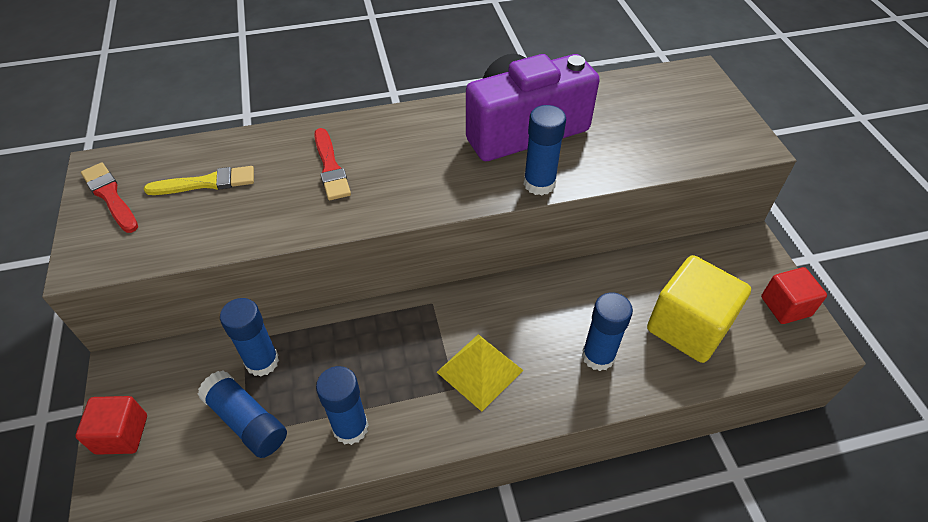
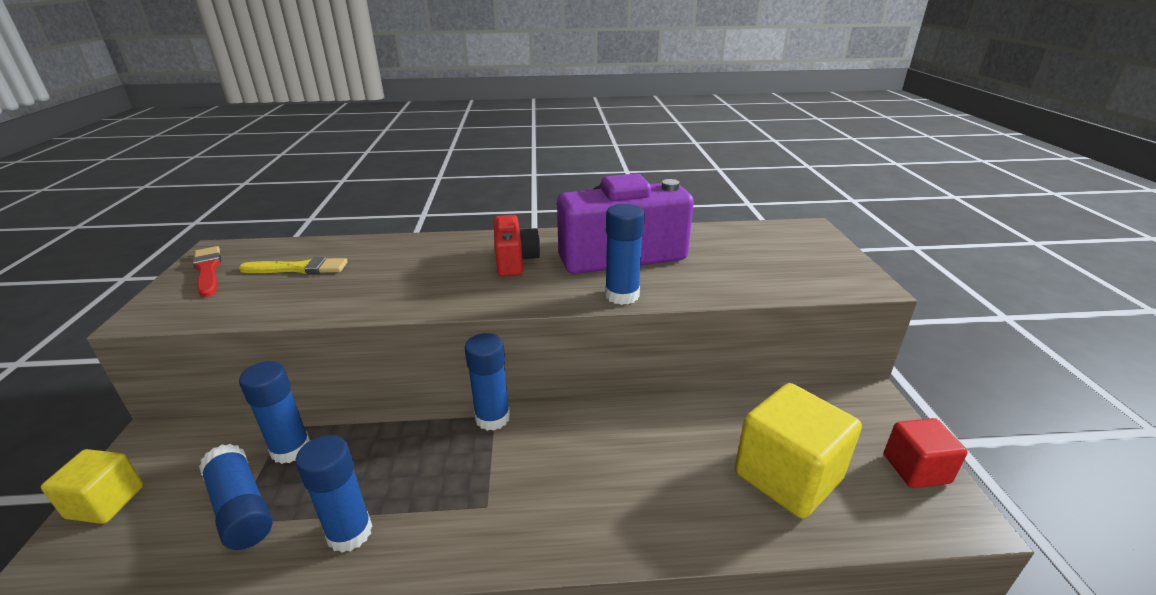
camera: 10 degrees right, 20 degrees down
(122, 434) = (106, 502): red cube -> yellow cube
(330, 167) = (419, 267): red brush -> none
(423, 148) = (514, 261): none -> red camera
(480, 371) = (523, 491): yellow pyramid -> none
(598, 356) = (669, 494): blue glue stick -> blue glue stick (492, 418)

